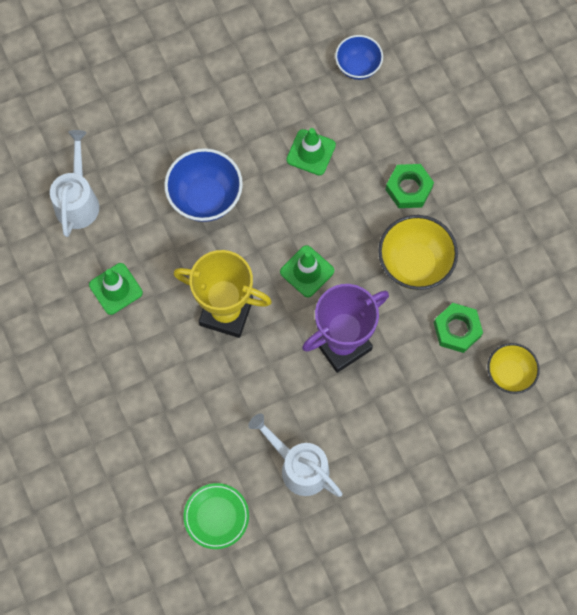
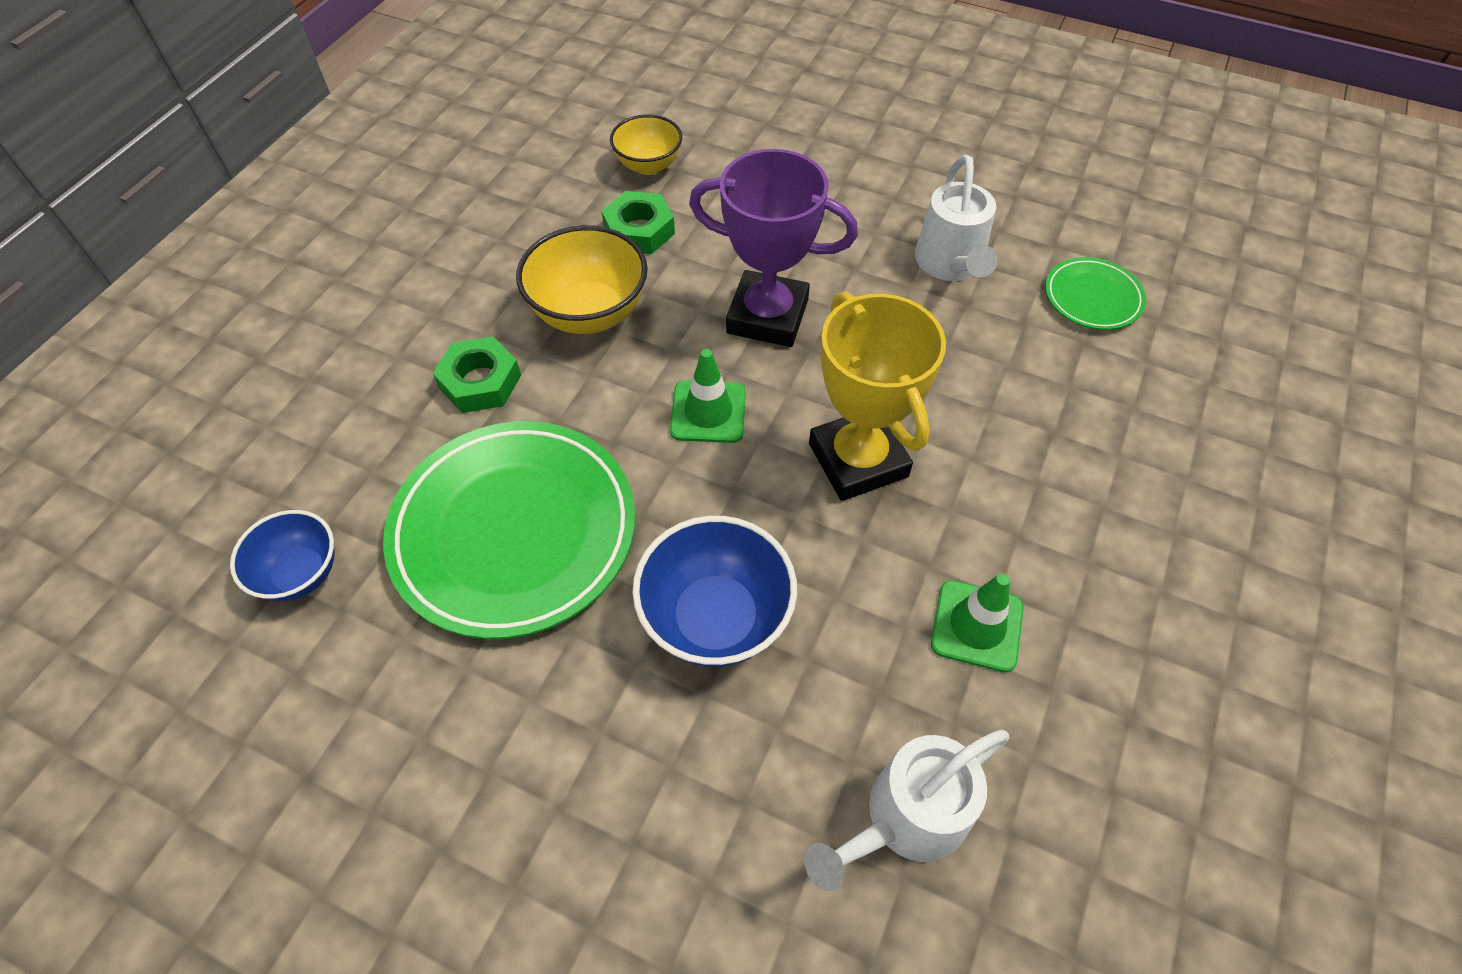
camera: 130 degrees left, 15 degrees down
(311, 152) = (514, 532): green traffic cone -> green plate

